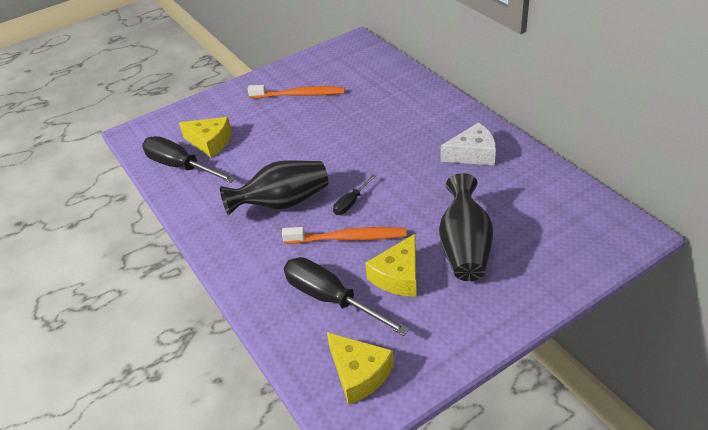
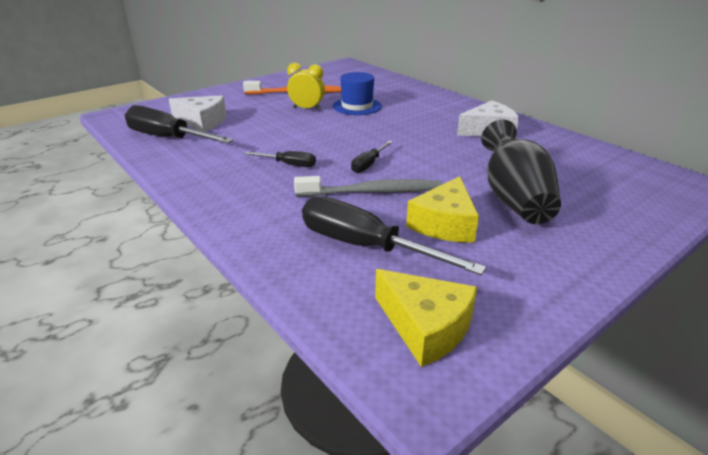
camera: 10 degrees left, 10 degrees down
(210, 142) = (202, 122): yellow cheese -> white cheese
(282, 203) = (289, 165): black vase -> black screwdriver
(307, 121) = (307, 109): none -> yellow clock
(348, 238) = (373, 192): orange toothbrush -> grey toothbrush
(355, 116) = (357, 106): none -> blue hat

